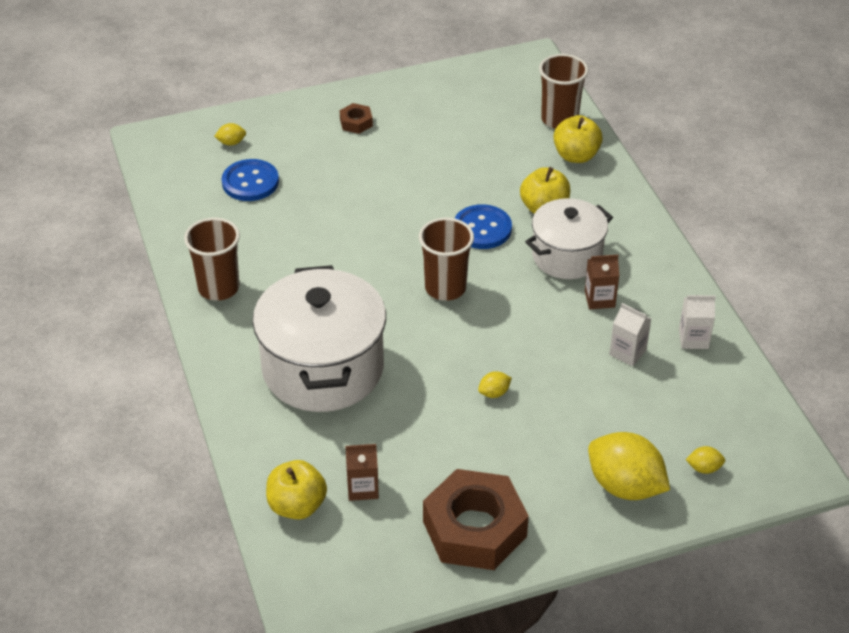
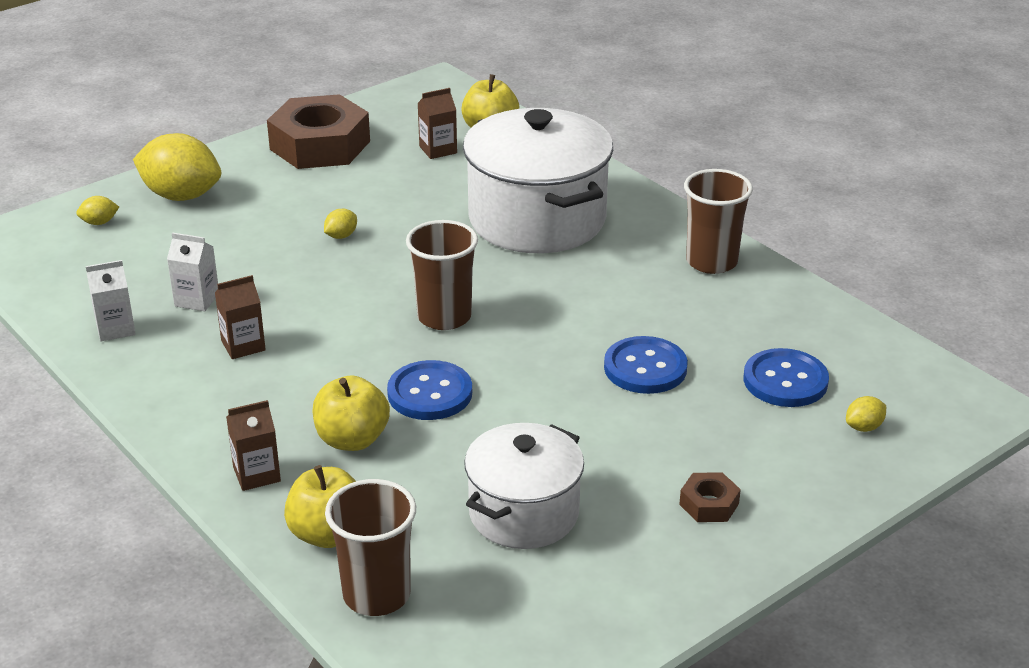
camera: 160 degrees right, 10 degrees down
(331, 212) = (645, 368): none -> blue button
(567, 256) = (300, 385): white pot -> white pot (524, 513)
(609, 200) = (256, 474): none -> brown carton

